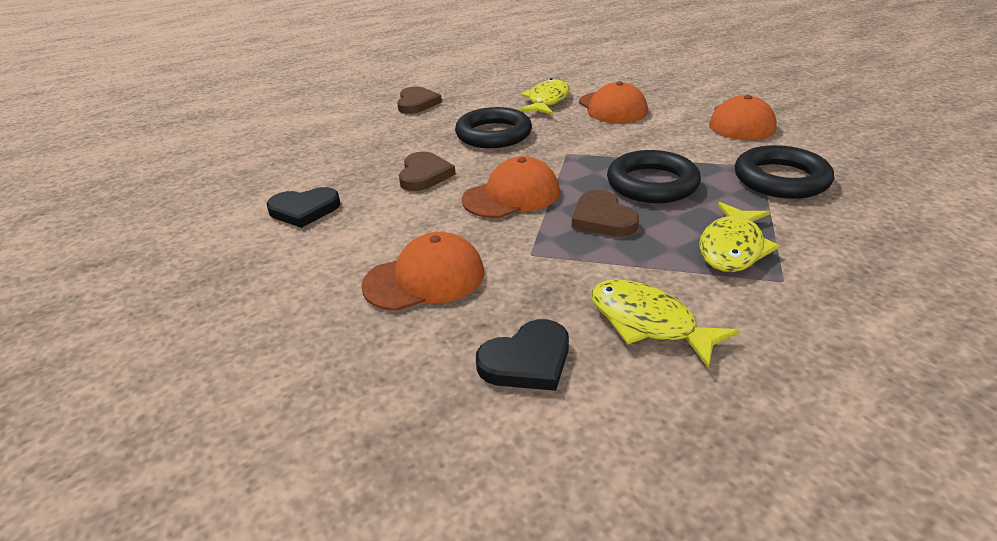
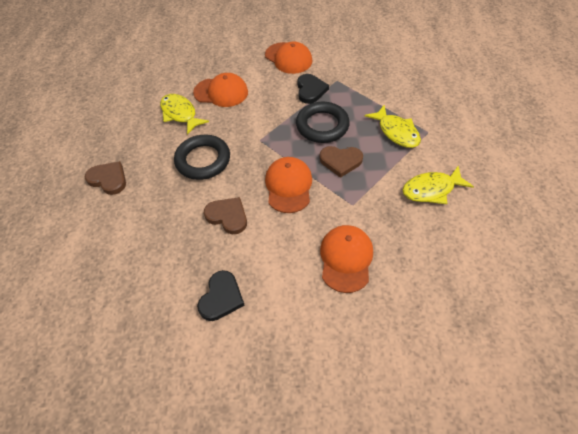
camera: 60 degrees left, 20 degrees up
(527, 360) = (434, 244): black heart -> black heart (310, 90)
(780, 179) = (354, 82): black ring -> none

